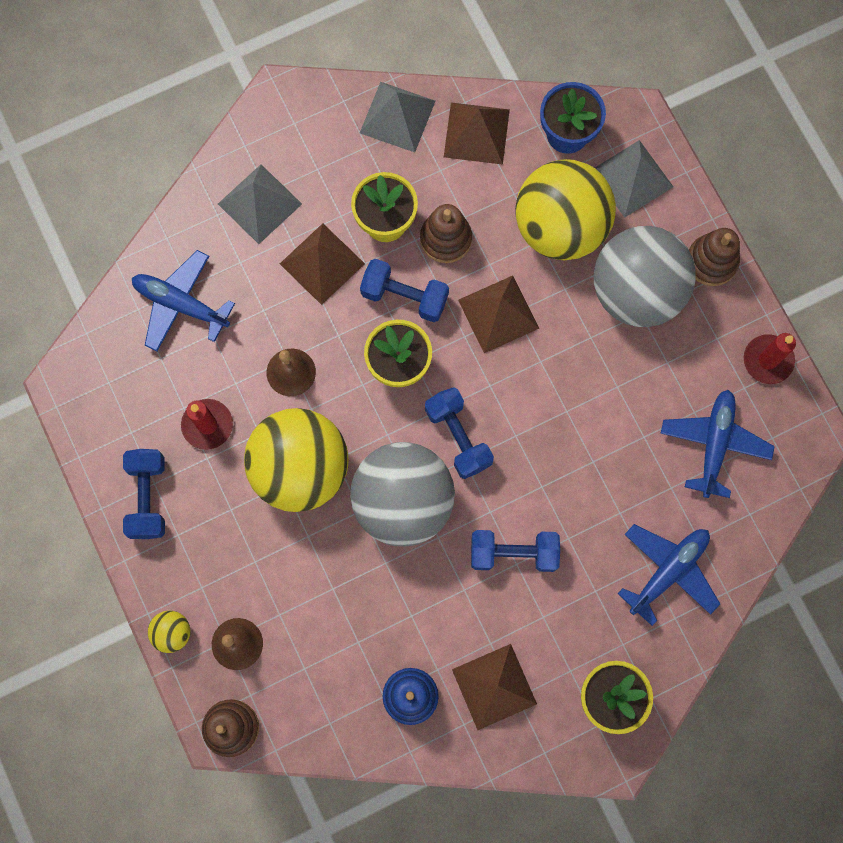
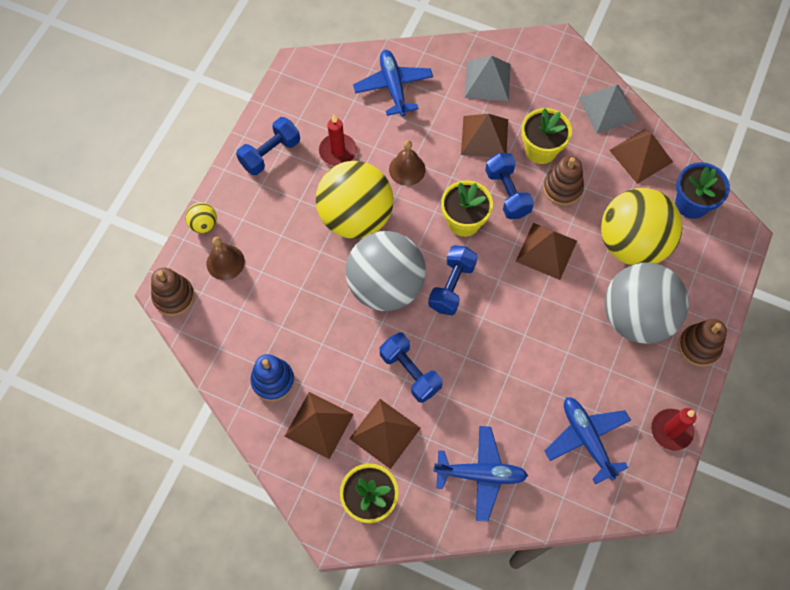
camera: 50 degrees right, 10 degrees down
(554, 629) = (385, 433): none -> brown pyramid
(632, 178) = (702, 260): grey pyramid -> none
(714, 444) = (587, 439): blue plane -> blue plane turned 90 degrees counterclockwise

